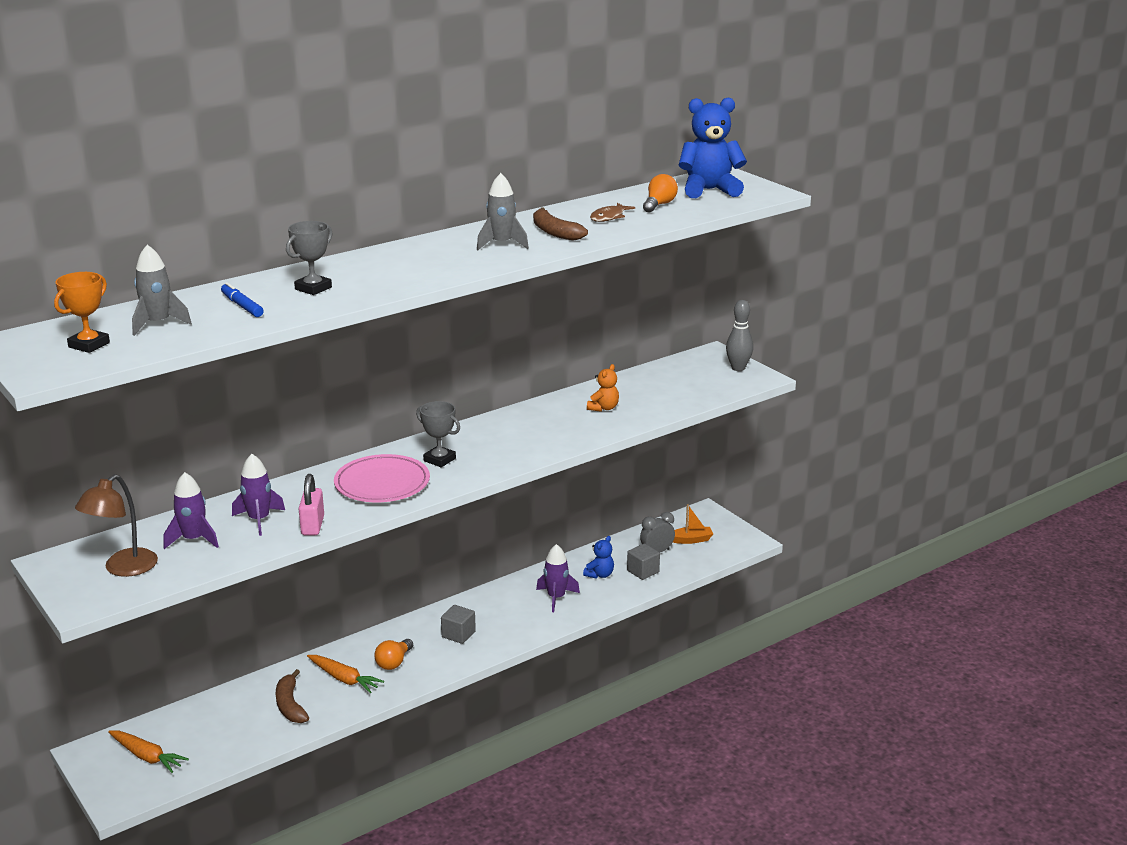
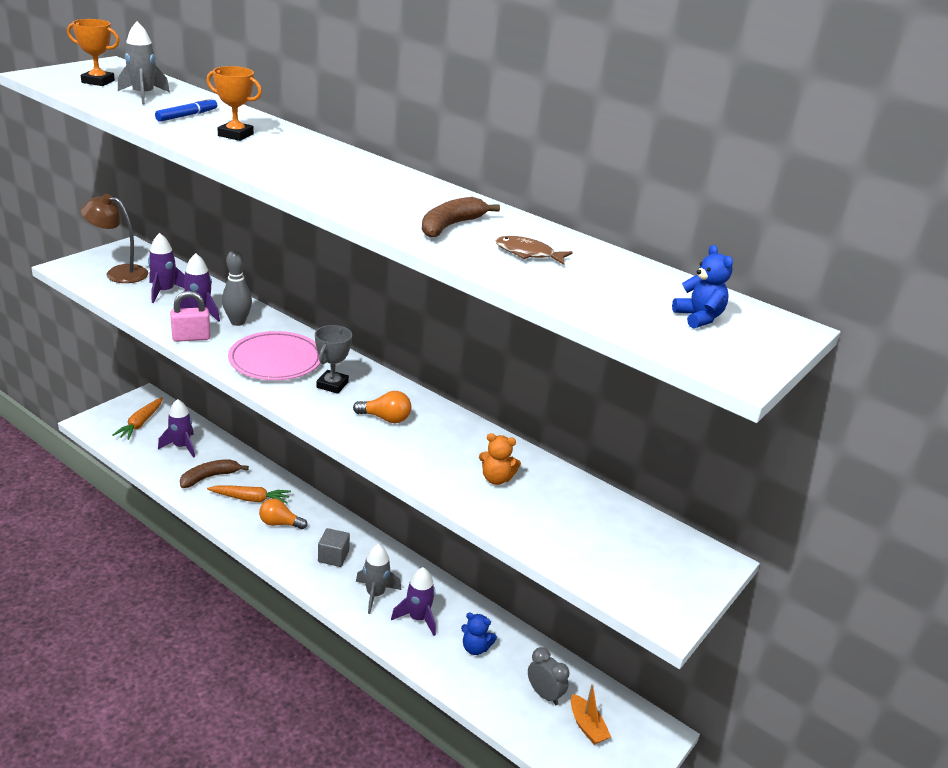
camera: 70 degrees right, 5 degrees up
(217, 724) = (181, 446): none -> purple rocket
(313, 288) = (235, 135): grey trophy -> orange trophy
(344, 679) = (250, 499): orange carrot -> orange carrot turned 105 degrees counterclockwise
(502, 244) = (396, 201): grey rocket -> grey rocket (375, 594)
(643, 571) = (497, 686): grey cube -> none
(659, 205) = (603, 283): orange light bulb -> orange light bulb (385, 418)
(709, 190) = (698, 318): blue teddy bear -> blue teddy bear, size x0.51
(738, 368) = (681, 590): grey bowling pin -> grey bowling pin (237, 322)

